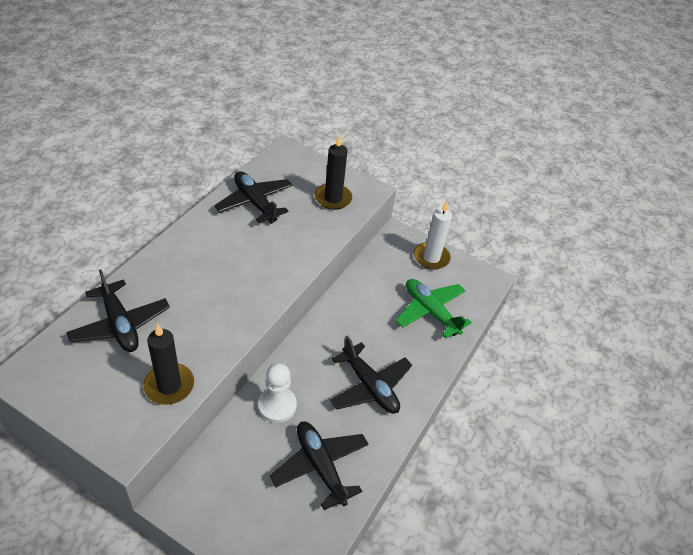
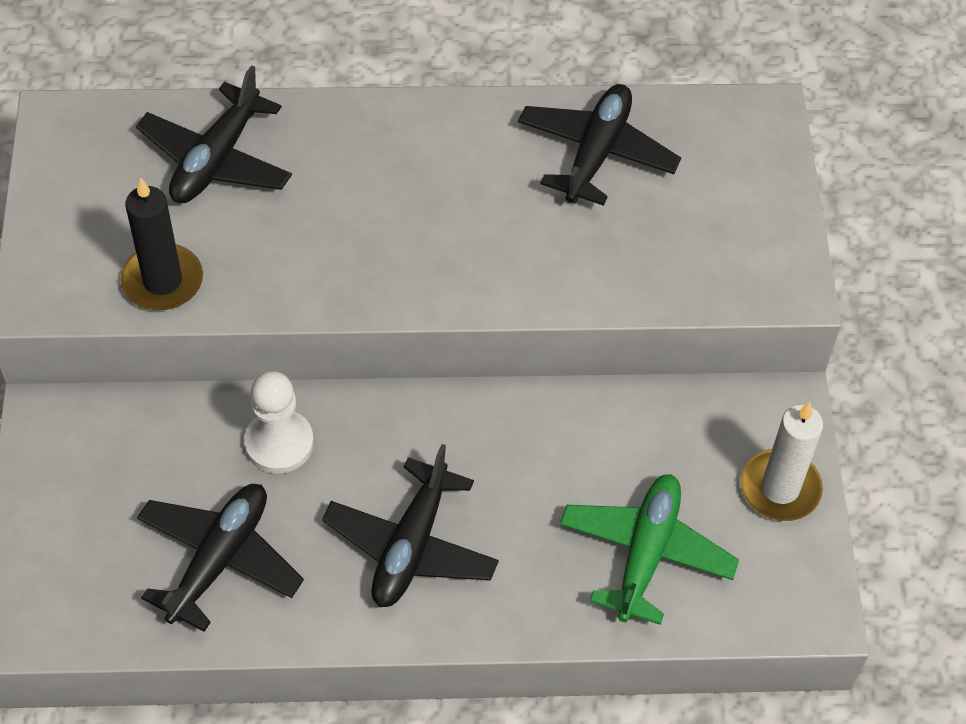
camera: 60 degrees right, 10 degrees up
(333, 198) = (714, 248): black candle -> none

